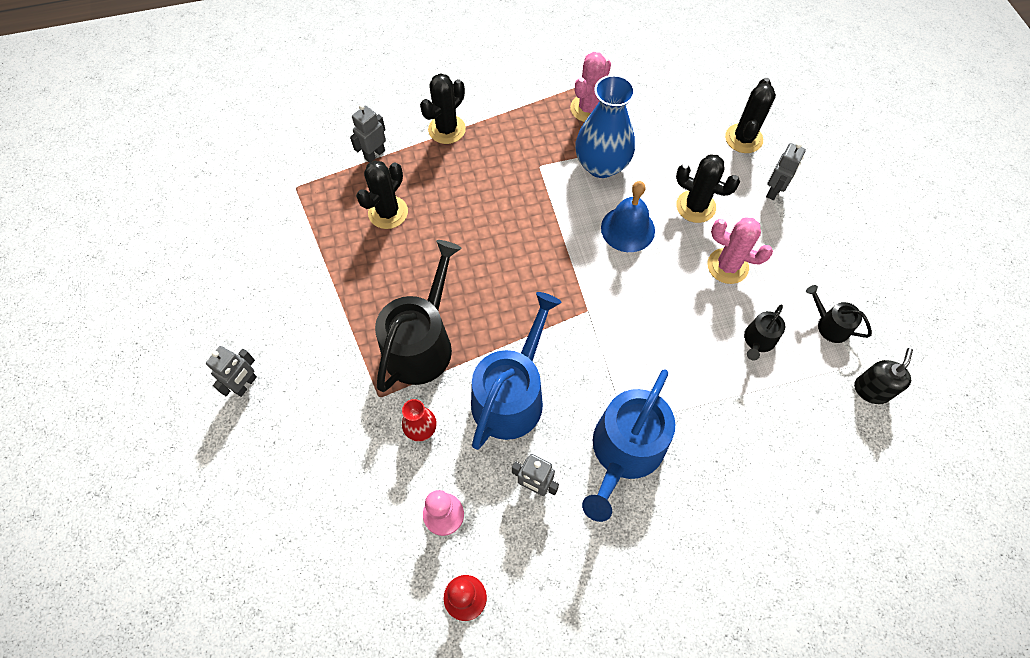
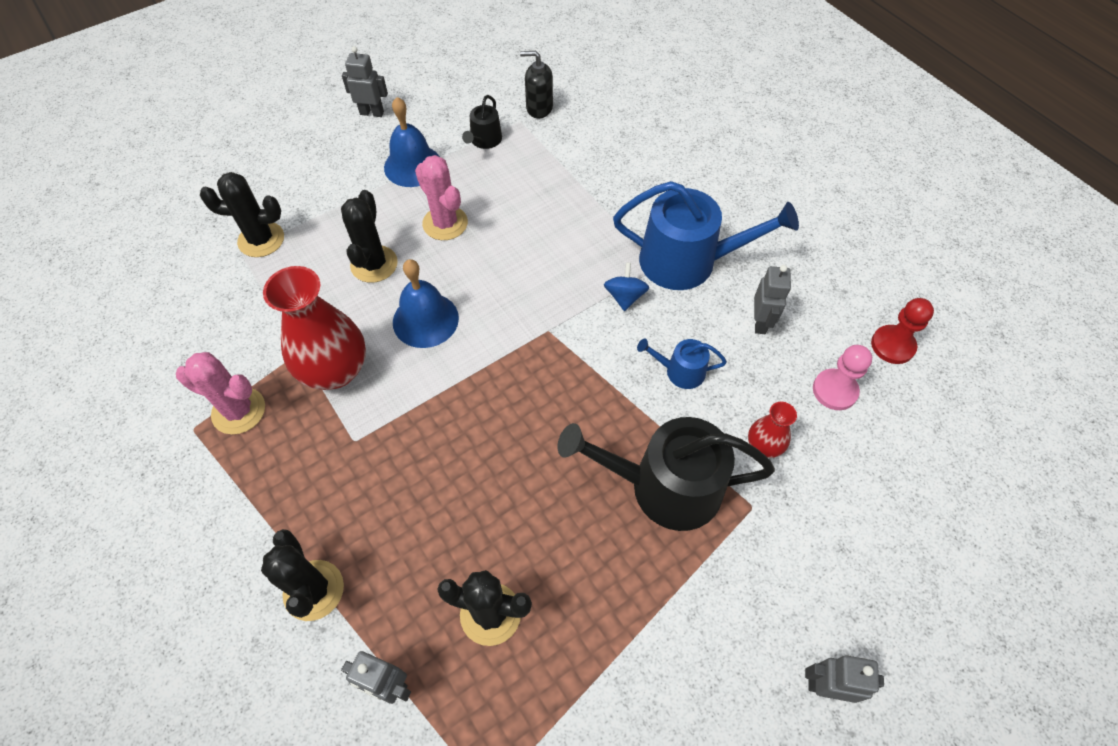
camera: 110 degrees left, 5 degrees down
(447, 129) = (314, 590): black cactus -> black cactus turned 45 degrees clockwise
(512, 395) = (680, 371): blue watering can -> blue watering can, size x0.48
(601, 165) = (335, 370): blue vase -> red vase
(602, 381) = (625, 297): none -> blue spinning top
(727, 266) = (445, 223): pink cactus -> pink cactus turned 45 degrees counterclockwise
(758, 341) = (523, 186): black watering can -> none
(773, 191) = (333, 202): grey robot -> grey robot (372, 113)
(807, 258) = (412, 165): none -> blue bell

